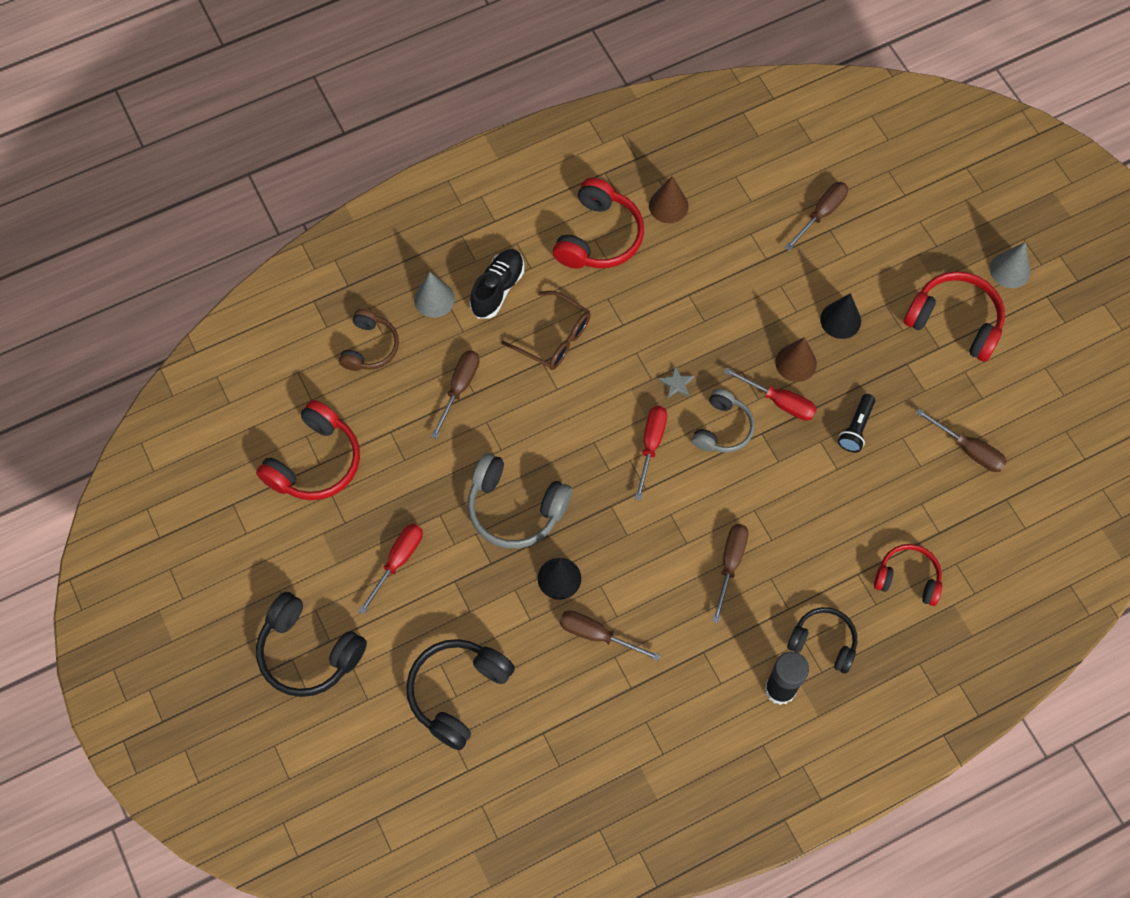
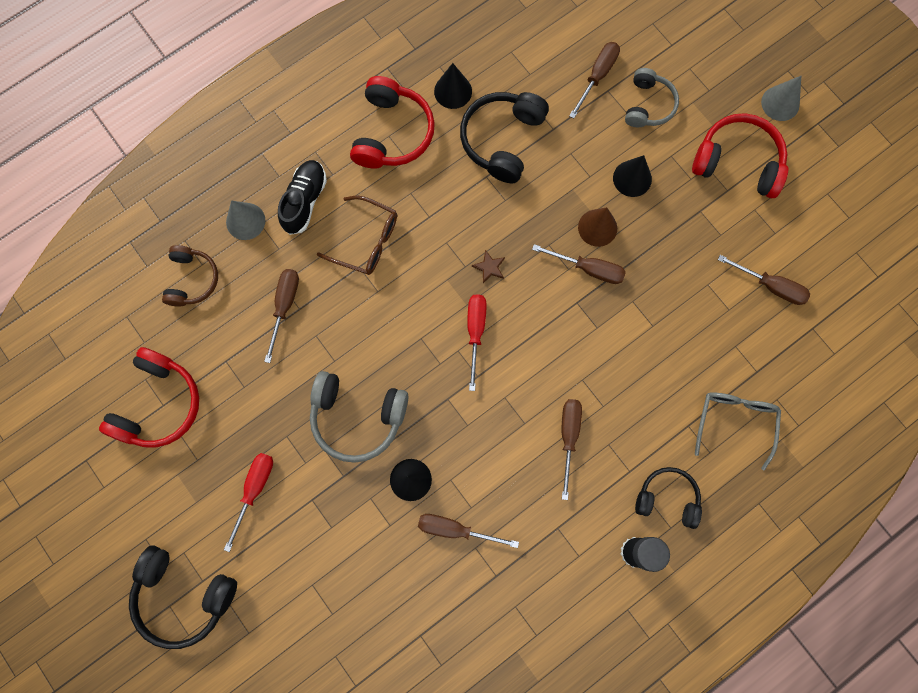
camera: 10 degrees left, 10 degrees up
(458, 692) = (333, 611): black headphones -> black headphones (502, 140)
(668, 206) = (453, 91): brown cone -> black cone
(676, 384) = (489, 267): grey star -> brown star
(722, 428) = (539, 304): grey headphones -> grey headphones (648, 105)
(779, 402) = (588, 269): red screwdriver -> brown screwdriver
(856, 428) = (664, 283): black flashlight -> none
(907, 578) = (735, 422): red headphones -> grey glasses

